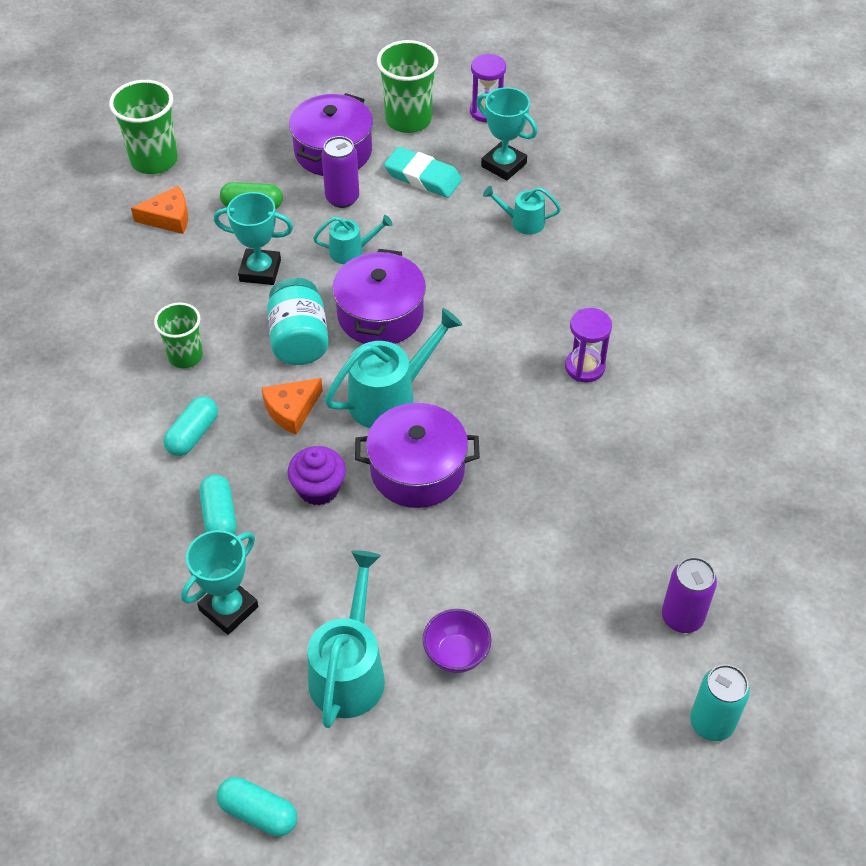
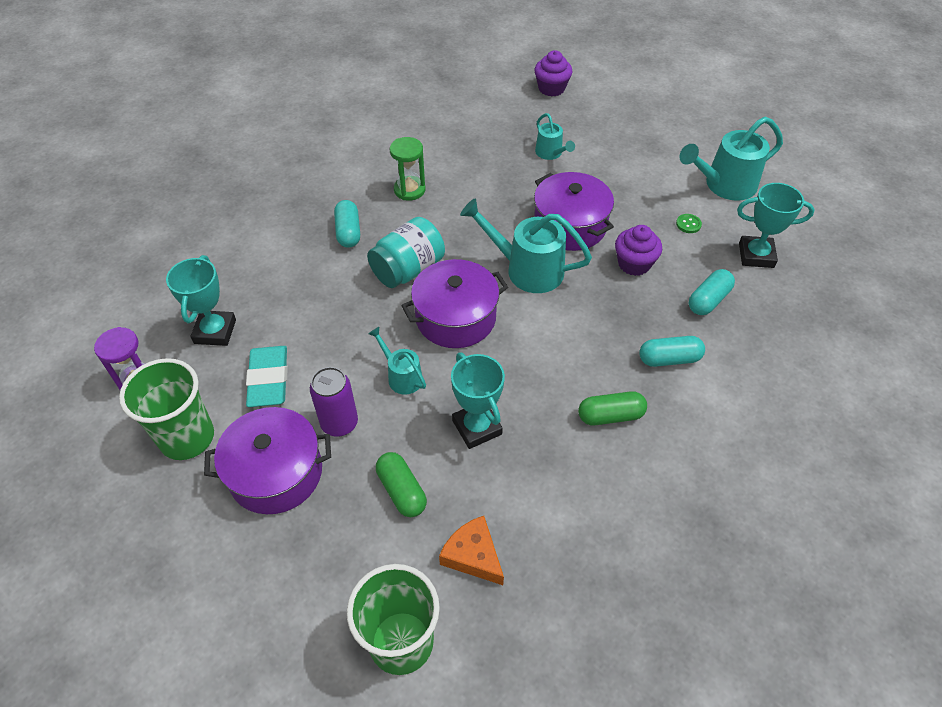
camera: 125 degrees left, 0 degrees up
(185, 356) = (610, 416): green cup -> green capsule
(258, 813) = (831, 177): turquoise capsule -> turquoise capsule (348, 232)
(291, 410) = (590, 316): orange cheese -> none
(299, 340) = (525, 352): turquoise jar -> turquoise jar (408, 269)
(325, 580) = (688, 224): none -> green button
(456, 654) = (665, 152): purple bowl -> none
(522, 222) = (283, 285): turquoise watering can -> turquoise watering can (551, 153)
(584, 367) = (409, 190): purple hourglass -> green hourglass
(682, 617) = (551, 88): purple can -> purple cupcake
(711, 723) = (598, 61): turquoise can -> none

